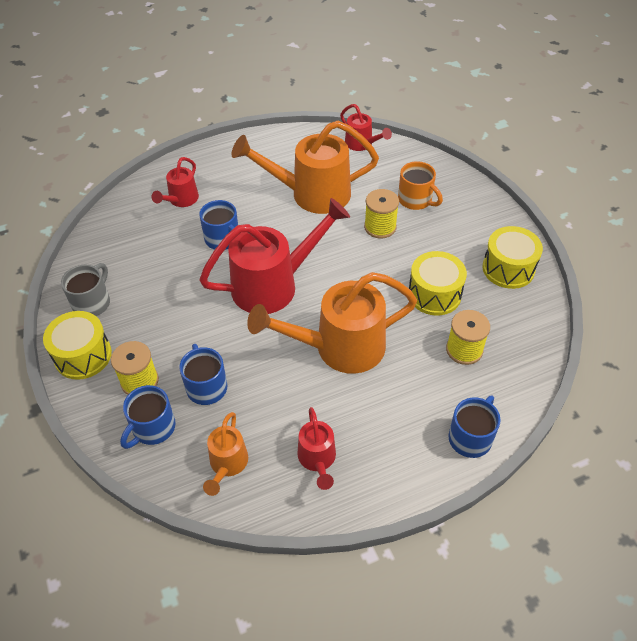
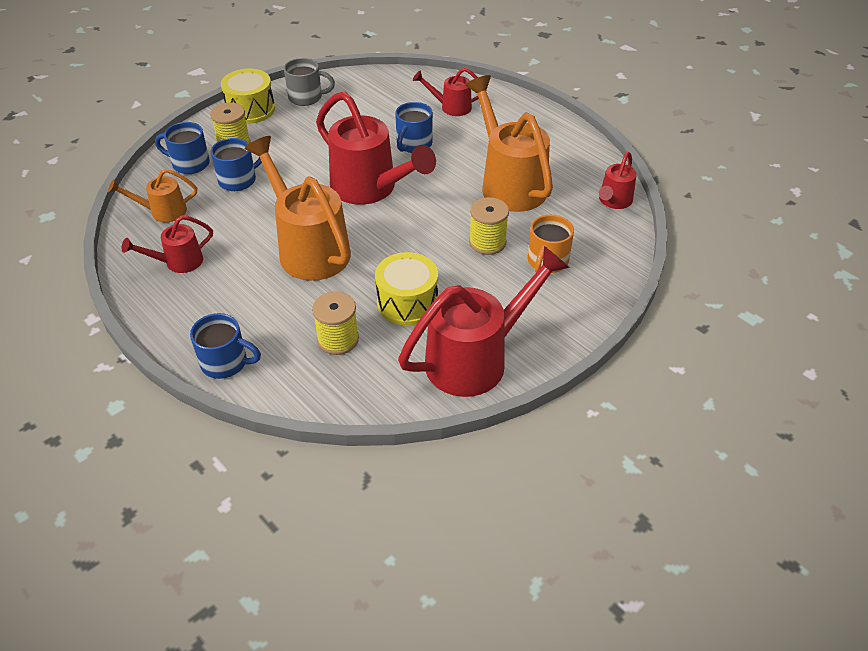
camera: 70 degrees right, 5 degrees down
(508, 268) = (476, 358): yellow drum -> red watering can

